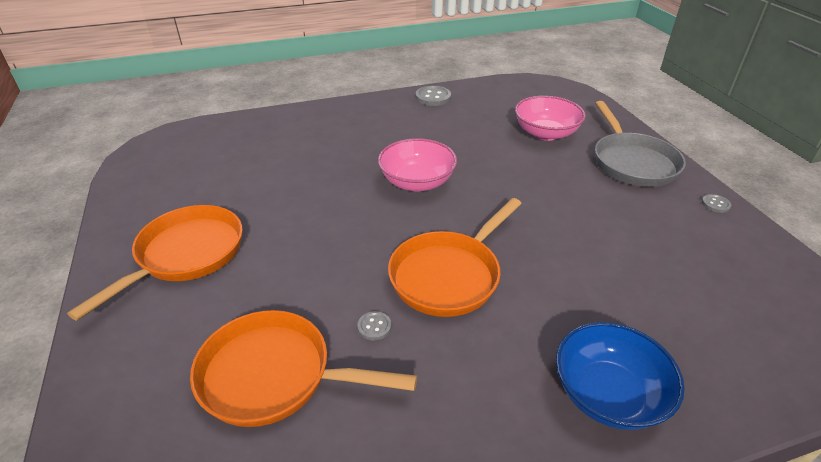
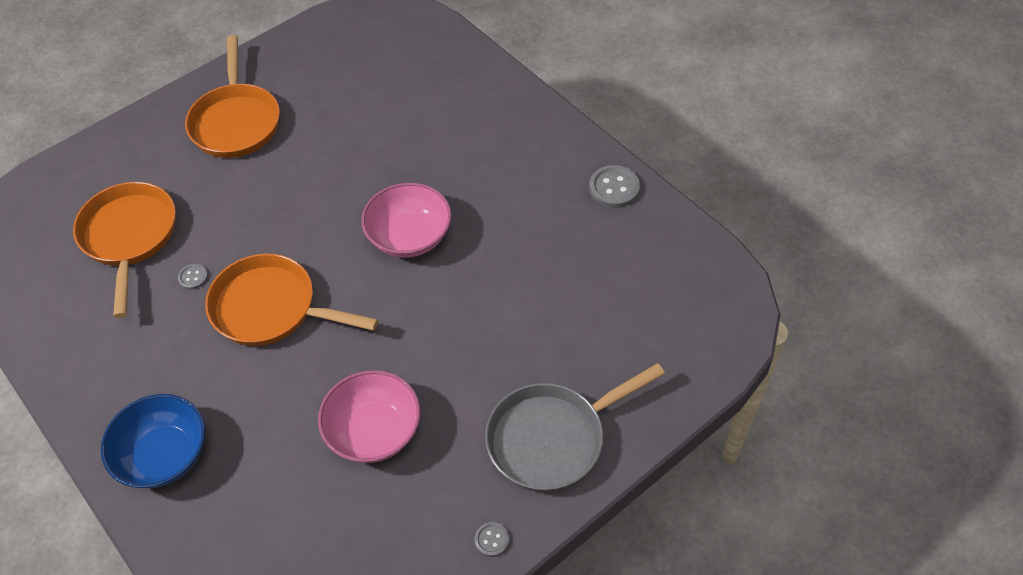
camera: 70 degrees right, 15 degrees up
(186, 255) = (236, 122): orange pan -> orange pan turned 75 degrees clockwise
(545, 133) = (581, 331): pink bowl -> pink bowl (374, 431)

